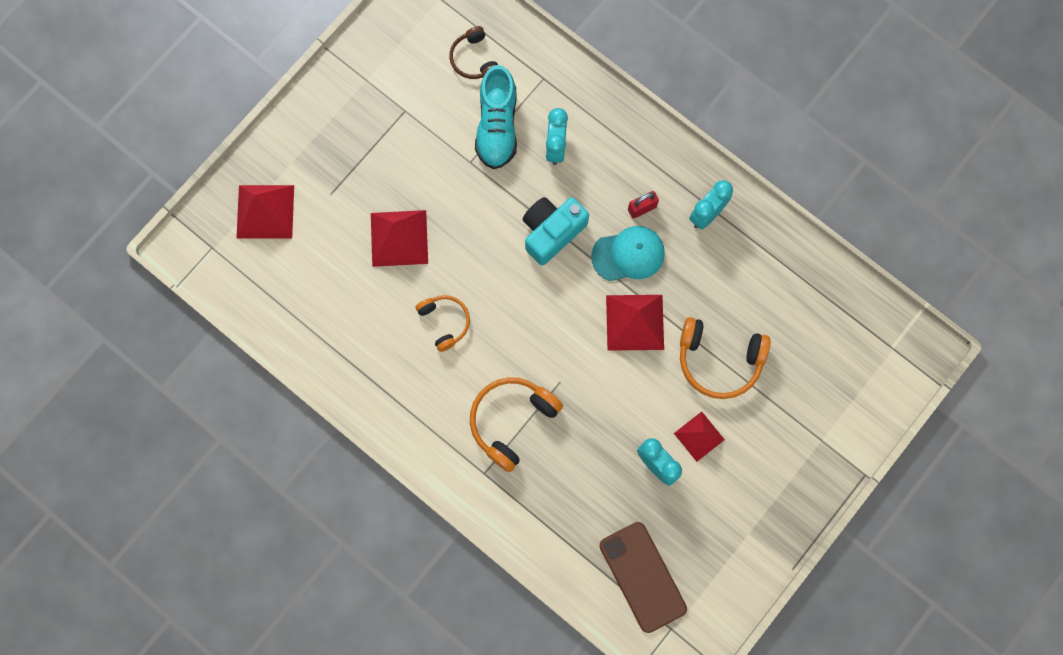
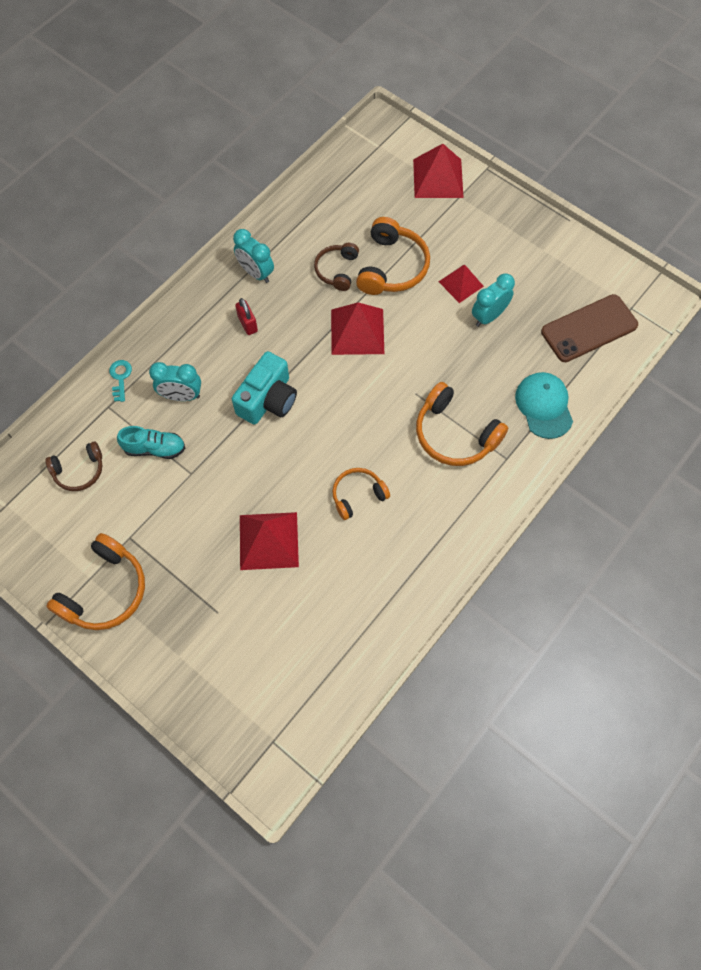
camera: 90 degrees left, 10 degrees down
(265, 211) = (233, 682): red pyramid -> red pyramid (438, 178)
(353, 94) = (105, 591): none -> orange headphones
(497, 126) = (155, 448): turquoise shoe -> turquoise shoe, size x0.65
(552, 232) = (268, 399): turquoise camera -> turquoise camera turned 105 degrees counterclockwise
(576, 87) = (120, 377): none -> turquoise key
(628, 254) = (292, 335): turquoise cap -> turquoise cap (544, 406)
(713, 300) = (337, 270): none -> brown headphones

